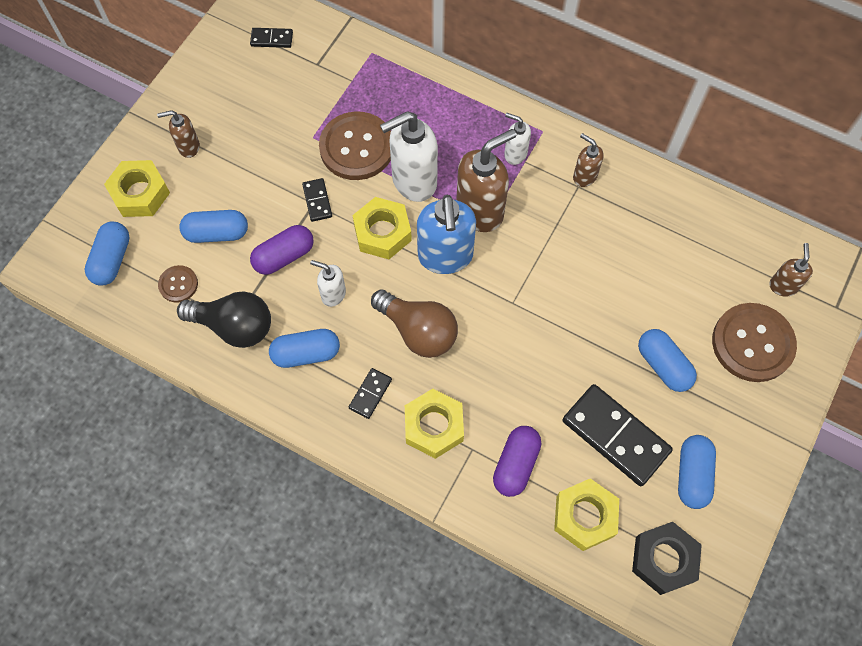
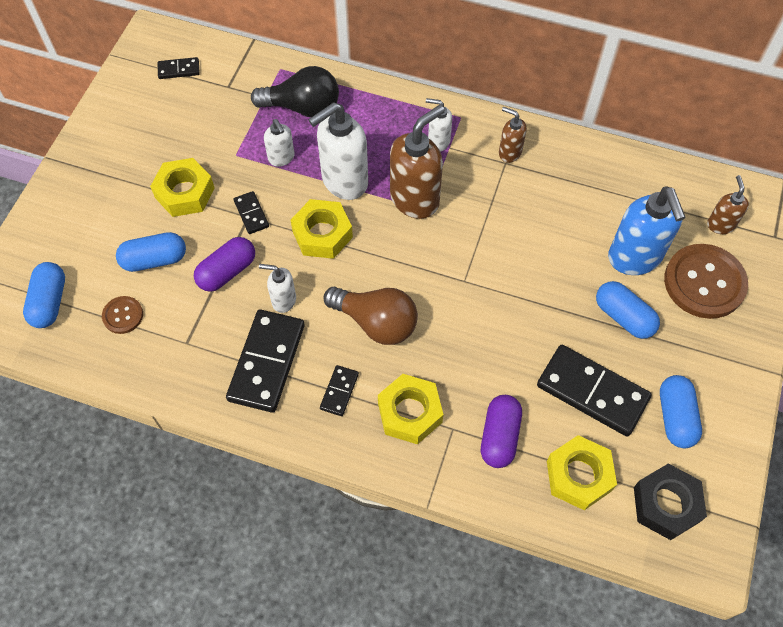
camera: 10 degrees left, 5 degrees down
(140, 193) = (69, 233): yellow nut -> yellow nut (185, 193)
(188, 147) = (111, 181): brown soap dispenser -> none
(234, 326) = (187, 347): black light bulb -> black light bulb (303, 107)
(306, 353) = (266, 362): blue capsule -> black domino
(356, 147) = (281, 158): brown button -> white soap dispenser
(445, 256) = (389, 247): blue soap dispenser -> blue soap dispenser (634, 258)

